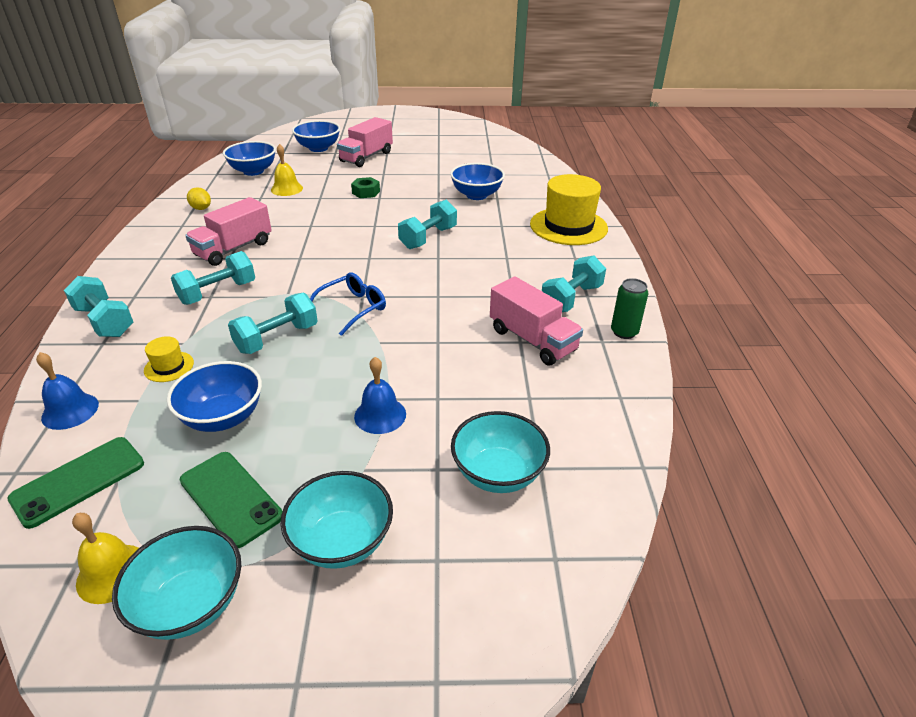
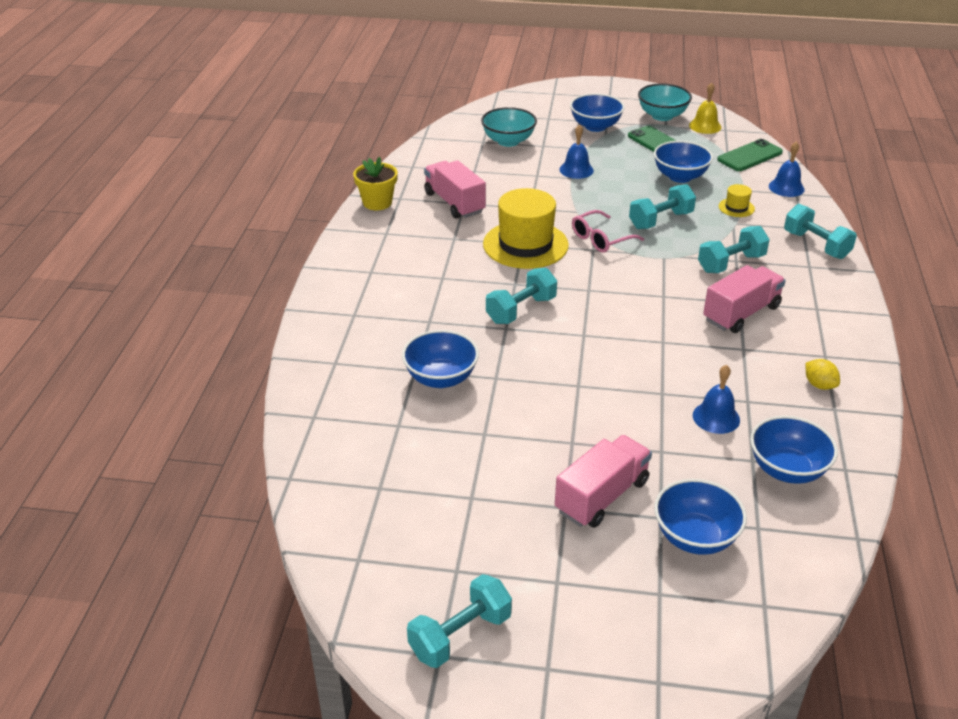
camera: 170 degrees left, 0 degrees up
(287, 189) = (716, 417): yellow bell -> blue bell
(342, 541) = (595, 126): turquoise bowl -> blue bowl
(352, 308) = (601, 239): blue glasses -> pink glasses
(366, 192) = (597, 398): green nut -> none
(568, 226) = (350, 313): yellow hat -> yellow hat (525, 245)
(571, 299) = (402, 231): turquoise dumbbell -> turquoise dumbbell (460, 635)
(624, 332) = (377, 203): green can -> yellow flower pot

